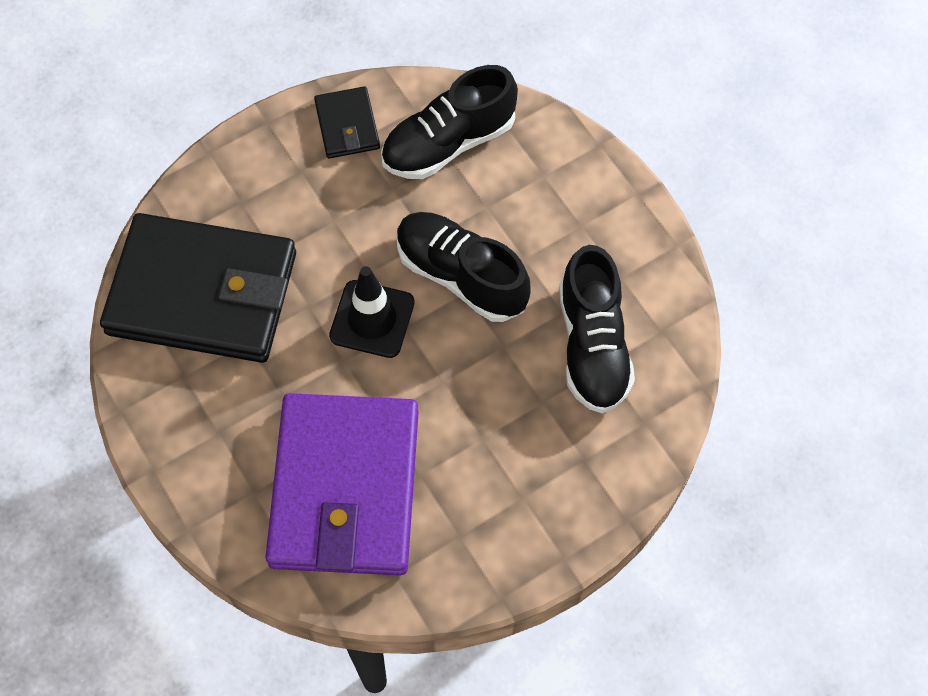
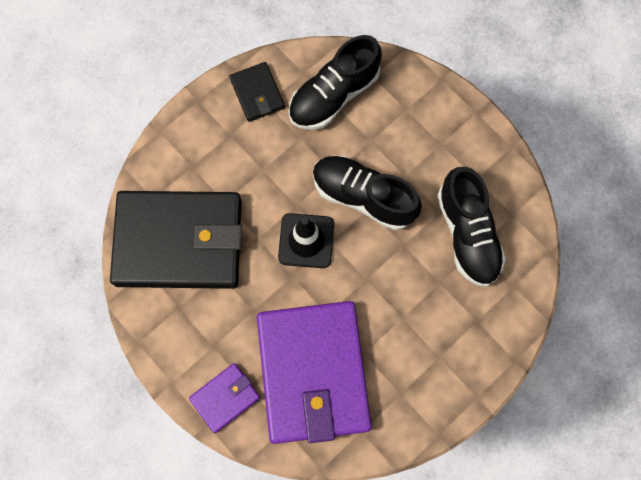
camera: 10 degrees left, 10 degrees up
(219, 500) = (225, 398): none -> purple wallet

